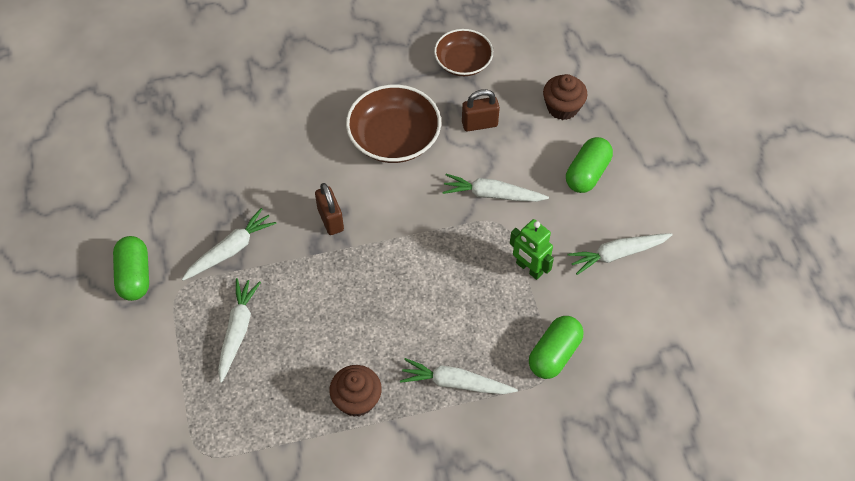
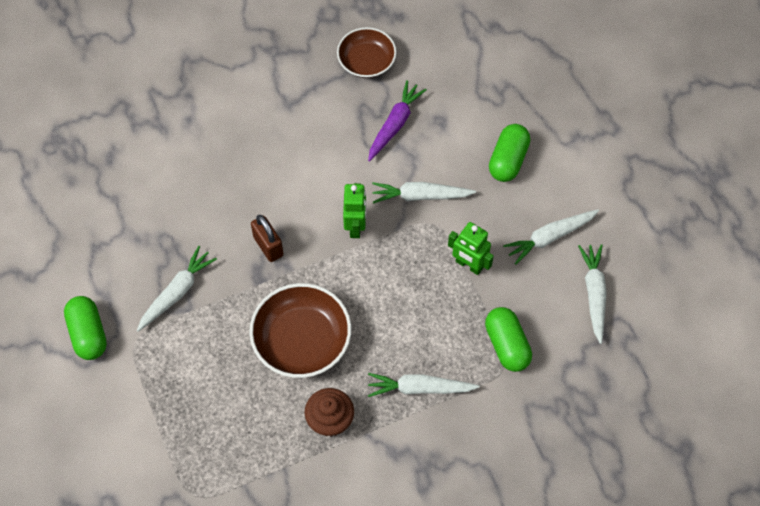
camera: 10 degrees left, 5 degrees up
(238, 331) = (202, 372): white carrot -> white carrot (594, 294)
(394, 138) = (313, 152): brown bowl -> brown bowl (302, 340)
(421, 214) = (355, 226): none -> green robot
(479, 124) = (395, 124): brown padlock -> purple carrot
(554, 354) = (507, 345): green capsule -> green capsule turned 45 degrees counterclockwise
(562, 107) = (473, 95): brown cupcake -> none

